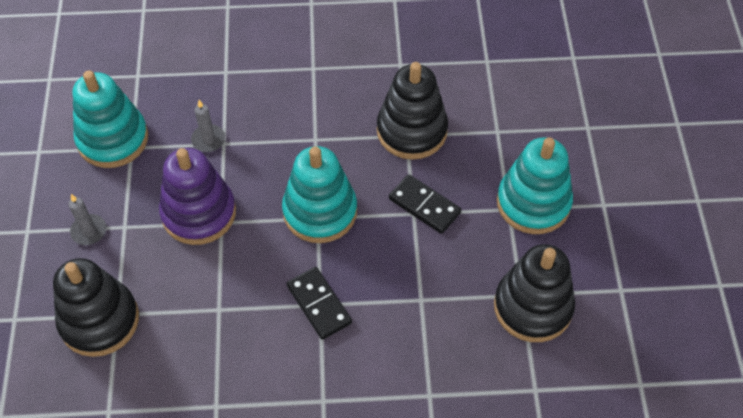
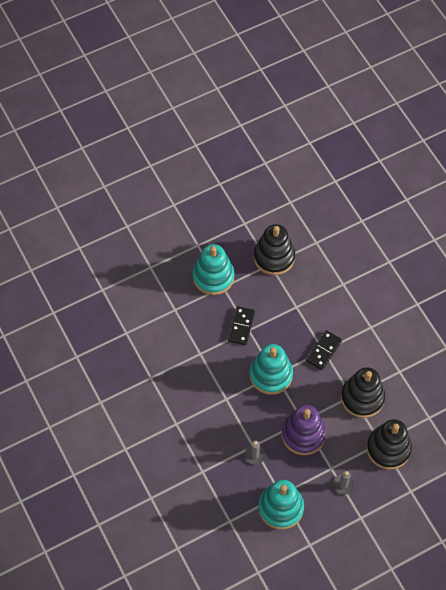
camera: 115 degrees left, 5 degrees up
(412, 131) = (196, 352): black stacking toy -> black stacking toy (362, 398)

